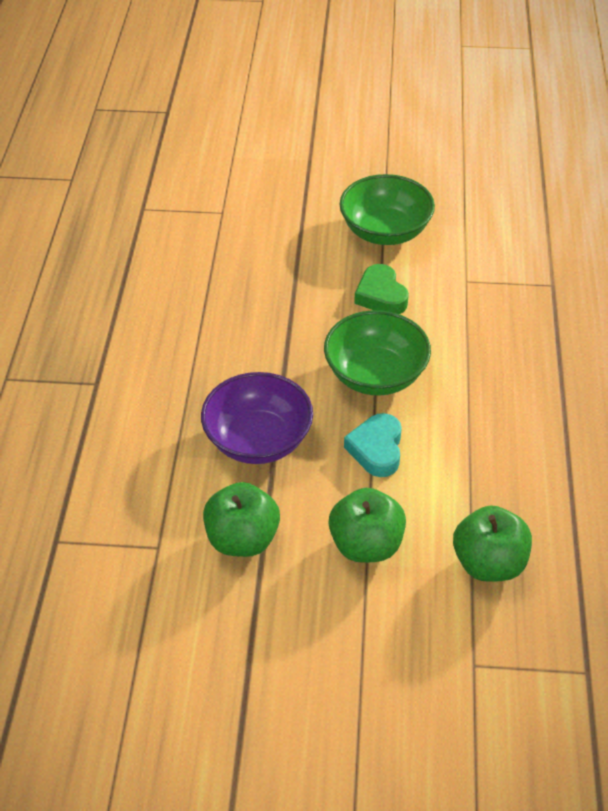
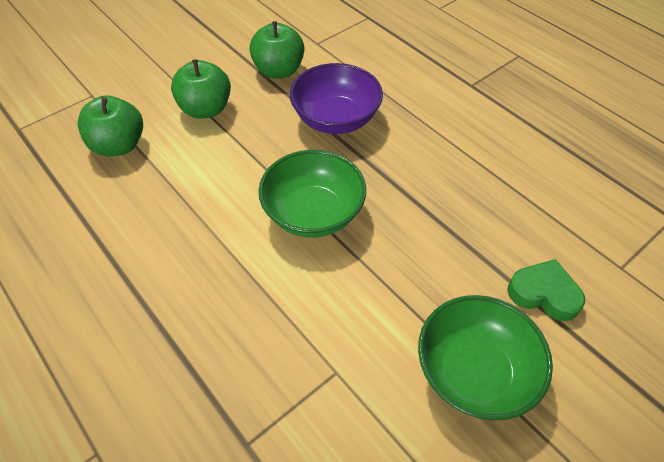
camera: 135 degrees right, 5 degrees up
(376, 449) = (255, 163): turquoise heart -> none
(381, 295) = (390, 289): green heart -> green heart (543, 294)

